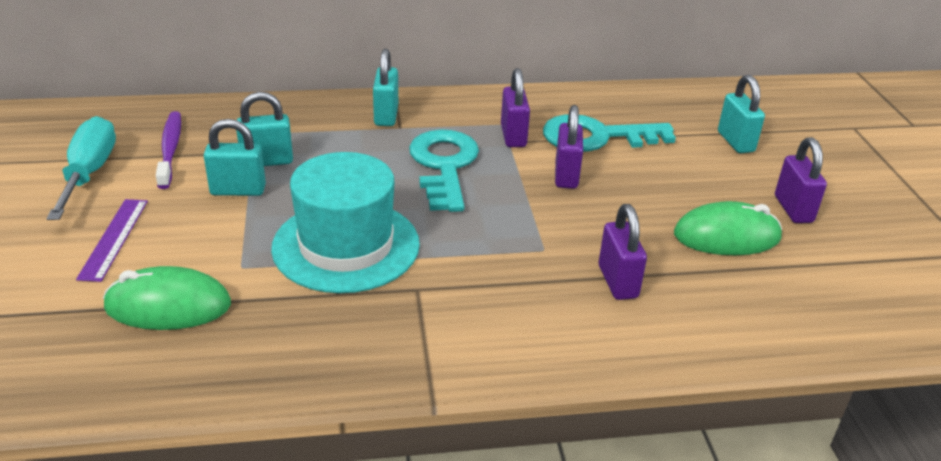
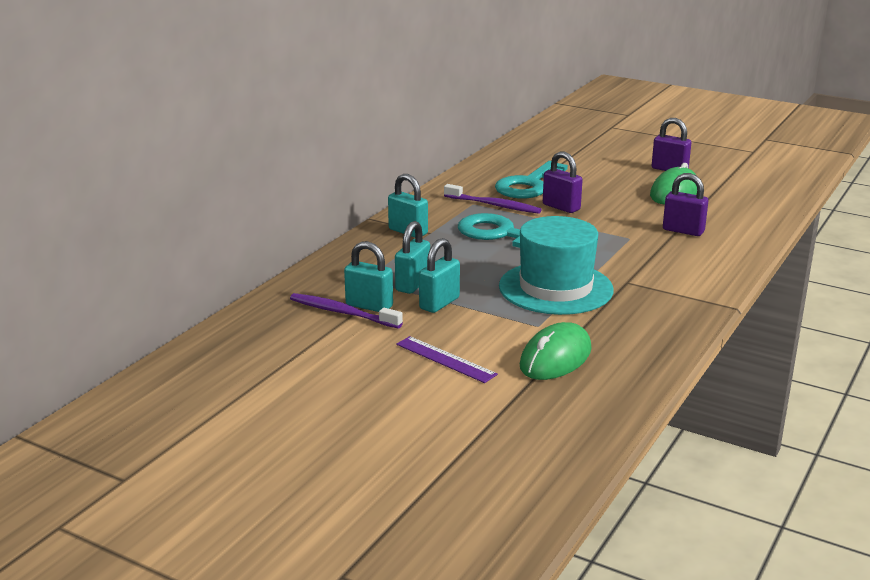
camera: 50 degrees left, 10 degrees down
(89, 173) = (333, 349): turquoise screwdriver -> none
(513, 136) = (494, 205): purple padlock -> purple toothbrush
(735, 142) = (586, 156): turquoise padlock -> turquoise padlock (369, 306)

